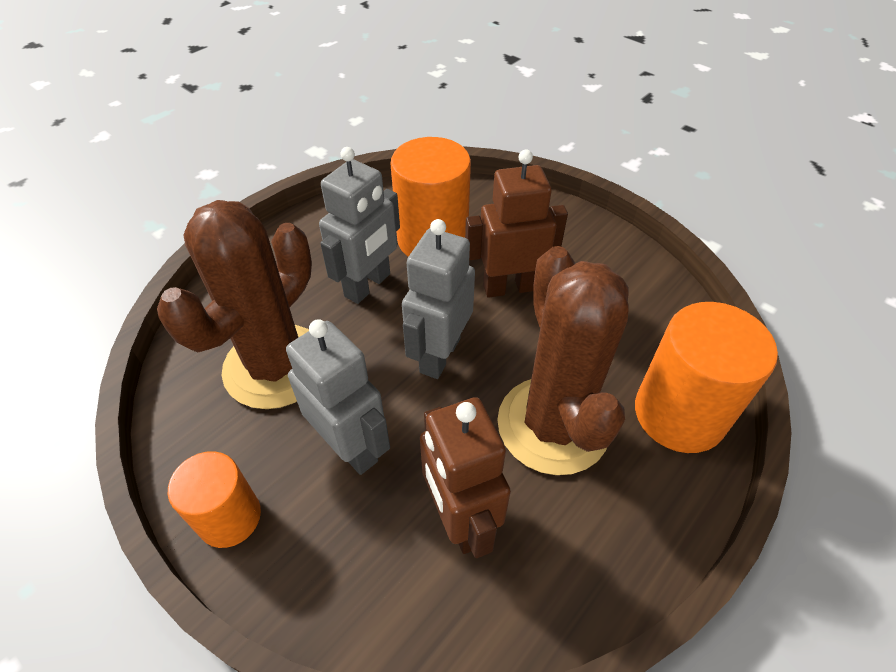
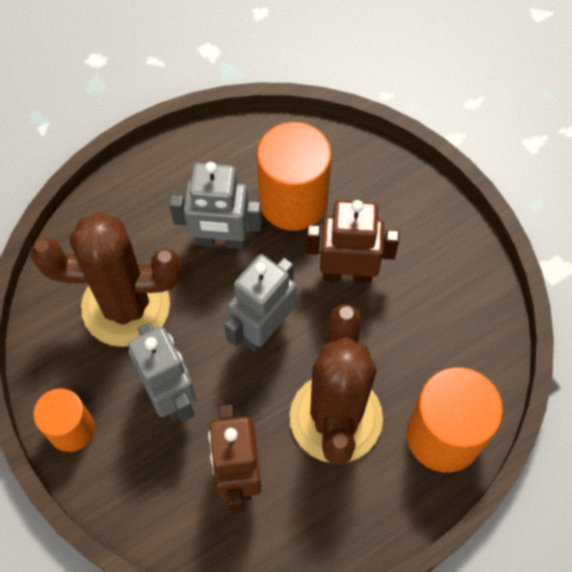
camera: 15 degrees right, 15 degrees up
(276, 366) = (126, 306): brown cactus -> brown cactus turned 45 degrees clockwise
(368, 285) = (220, 240): grey robot -> grey robot turned 45 degrees clockwise

